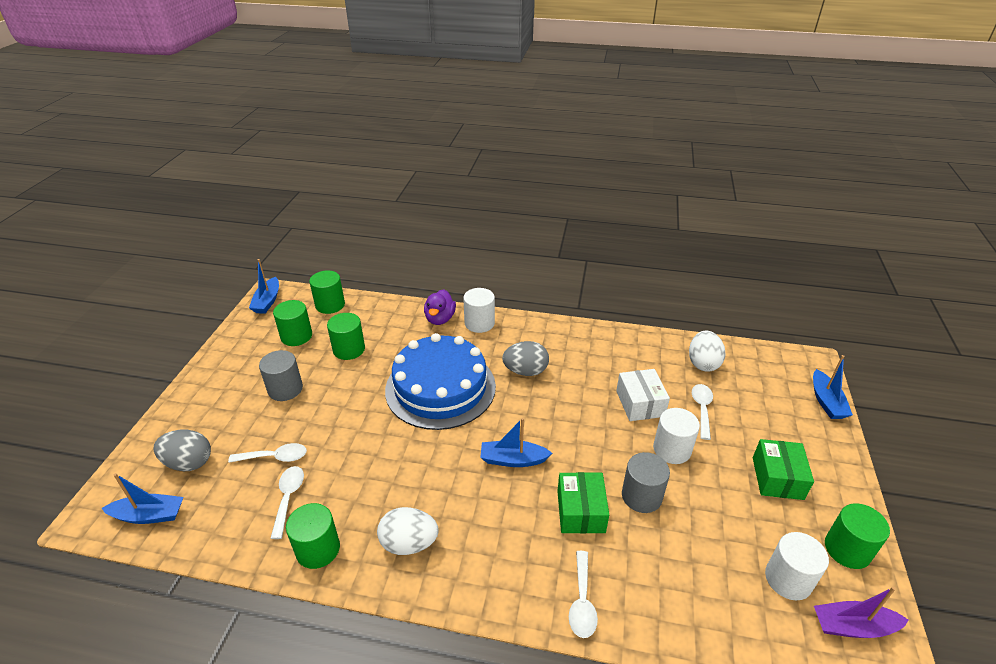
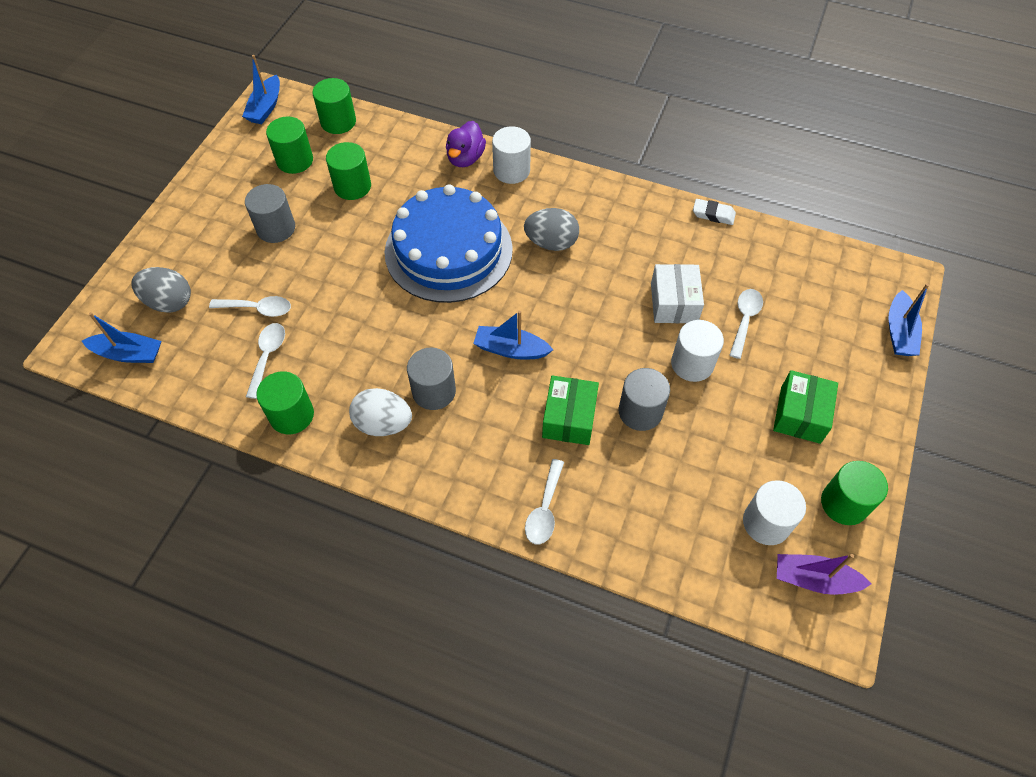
camera: 10 degrees right, 20 degrees up
(451, 506) = (434, 391): none -> grey cylinder
(648, 335) = (713, 214): none -> white eraser
(703, 363) = (768, 261): white egg -> none

